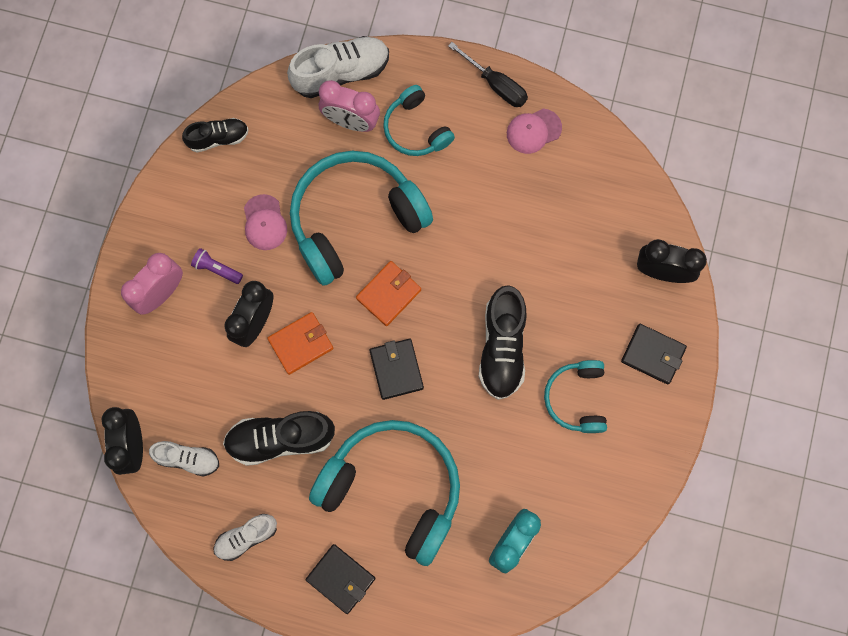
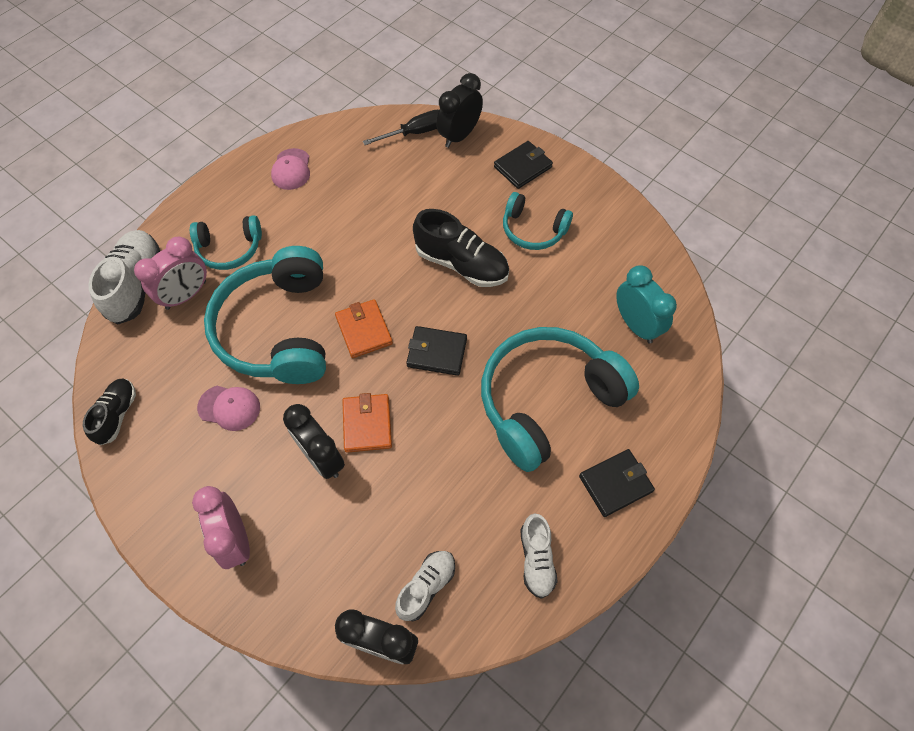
camera: 65 degrees left, 15 degrees down
(217, 269) = (246, 472): purple flashlight -> none
(281, 438) = (451, 482): black shoe -> none
(496, 84) = (234, 178): black screwdriver -> black screwdriver (415, 133)

